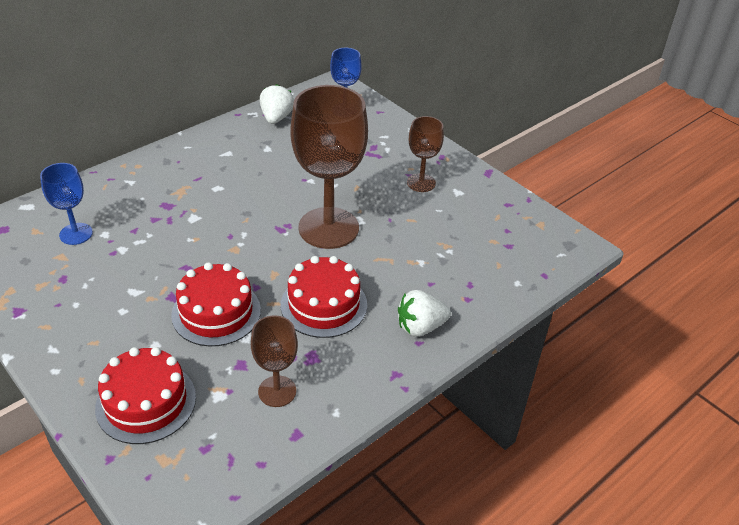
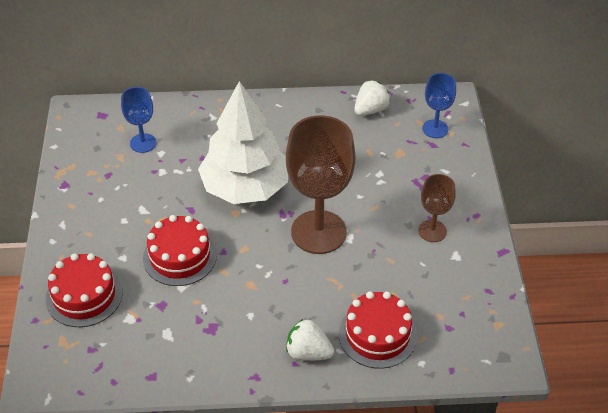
camera: 40 degrees right, 5 degrees up
(223, 224) = (245, 187): none -> white tree
(277, 391) = (167, 339): brown goblet -> none
(324, 305) = (256, 293): red cake -> red cake (377, 335)

